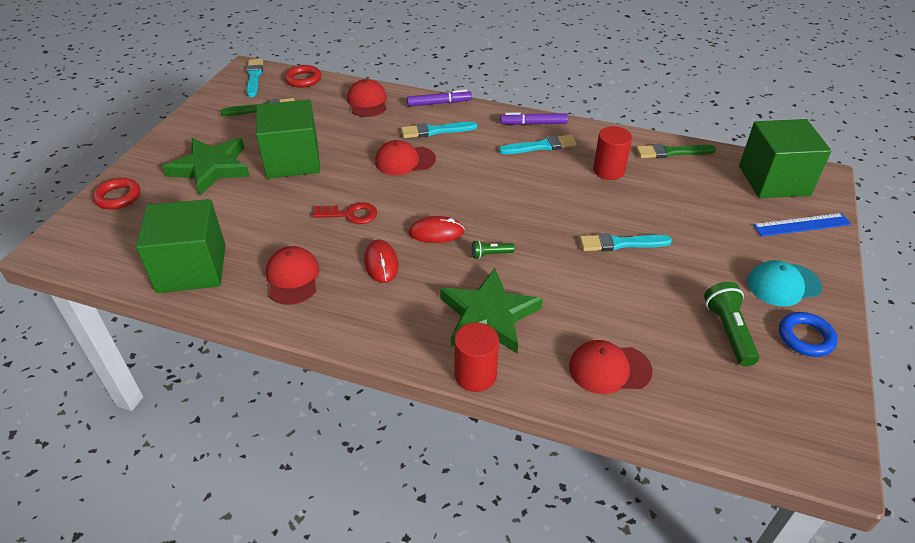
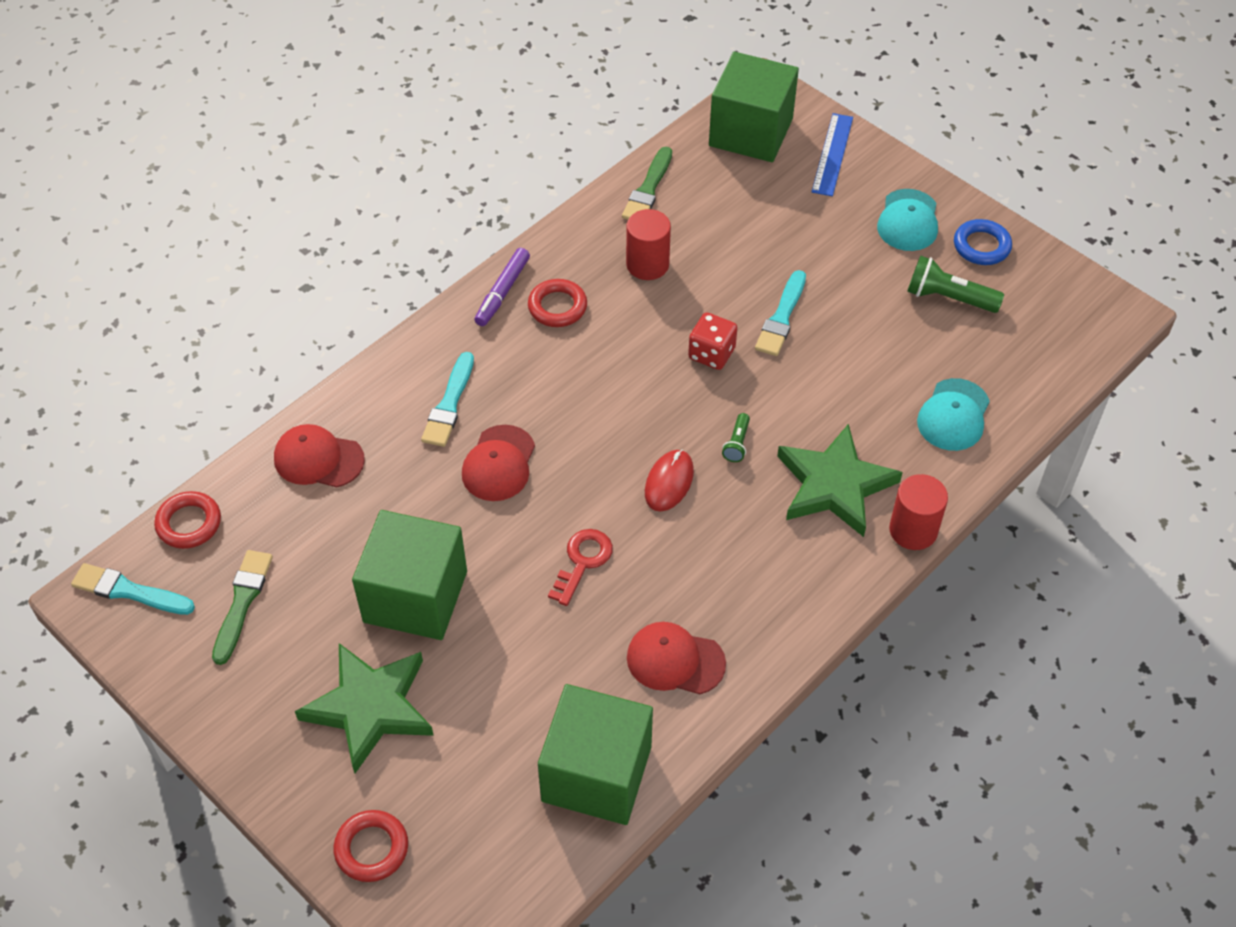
camera: 65 degrees left, 10 degrees up
(381, 263) = (696, 558): red mouse -> none
(439, 103) = (381, 374): purple marker -> none
(540, 146) = (557, 307): turquoise brush -> red ring
(559, 220) = (711, 354): none -> red dice
(609, 369) = (953, 415): red cap -> turquoise cap

